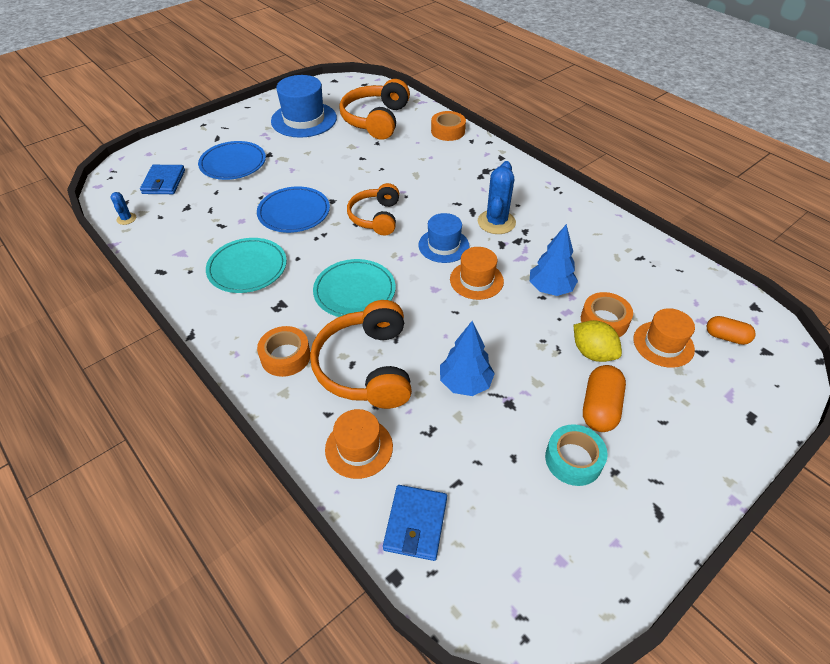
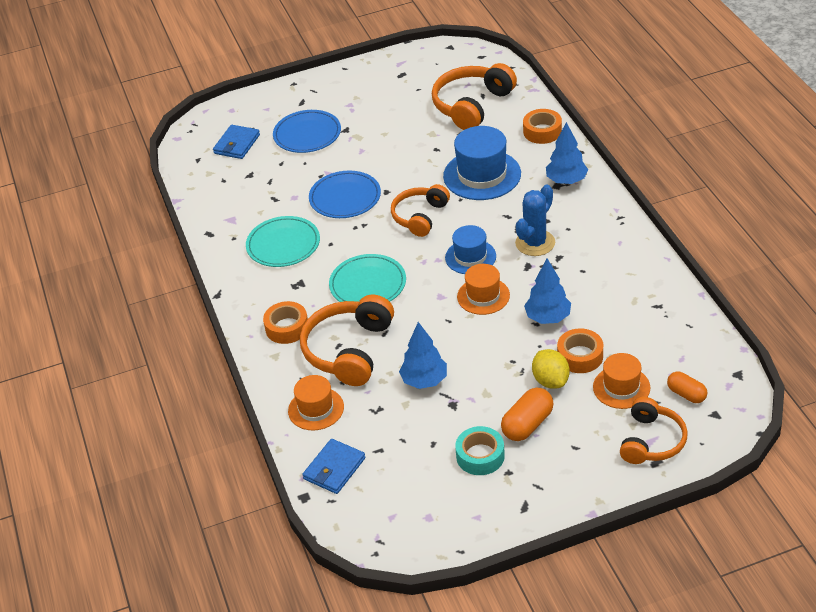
camera: 25 degrees right, 5 degrees down
(126, 219) = (194, 177): blue cactus -> none
(304, 119) = (396, 93): blue hat -> blue hat (482, 175)
(492, 166) = (566, 181): none -> blue tree
(731, 395) = (652, 441): none -> orange headphones

